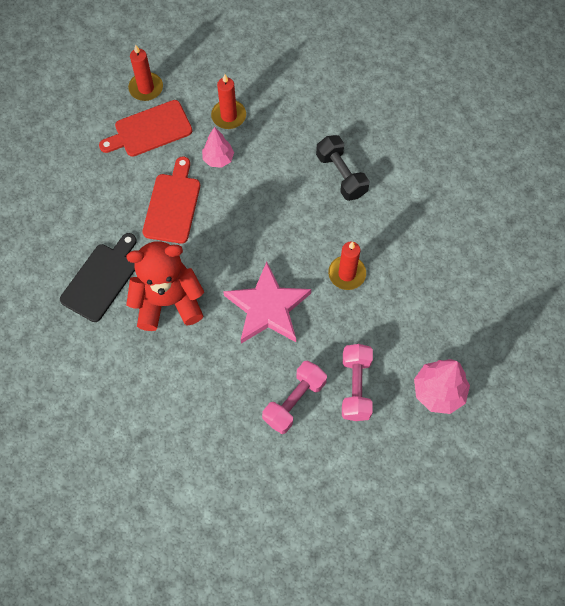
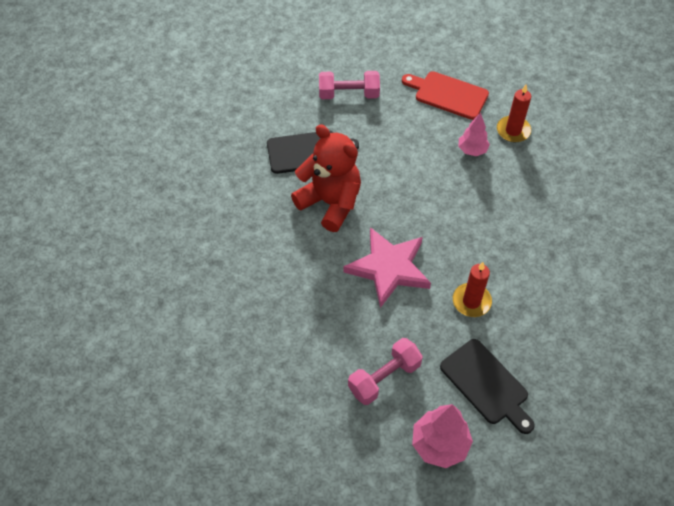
camera: 50 degrees right, 10 degrees down
(146, 88) = (477, 69): red candle -> none
(173, 205) = (406, 150): red cutting board -> none
(294, 401) = (332, 342): pink dumbbell -> pink dumbbell (349, 94)
(341, 175) = (549, 236): black dumbbell -> none
(420, 321) = (486, 385): none -> black cutting board

